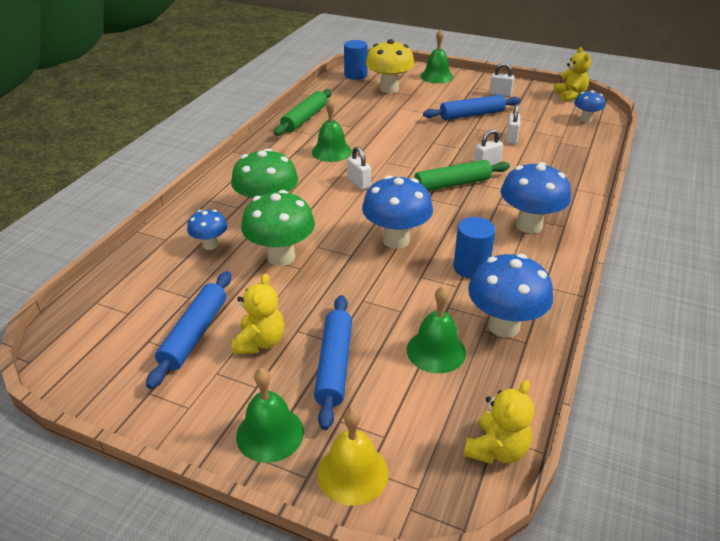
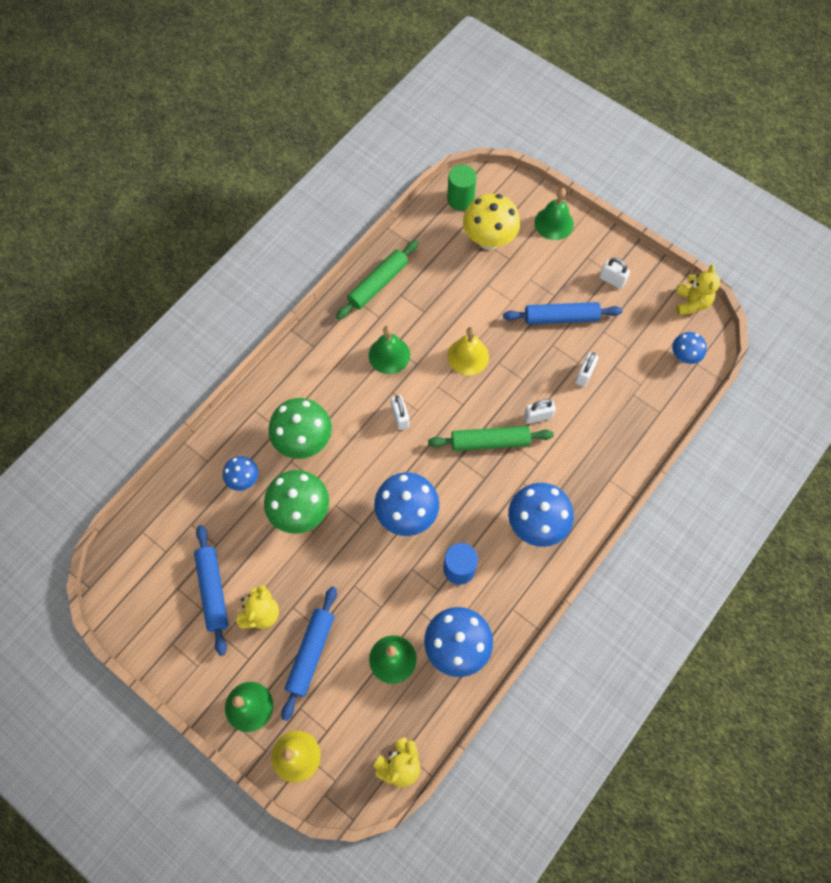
camera: 15 degrees right, 30 degrees up
(194, 334) = (213, 590): blue rolling pin -> blue rolling pin turned 45 degrees counterclockwise
(355, 75) = (460, 199): blue cylinder -> green cylinder
(404, 143) = (468, 356): none -> yellow bell

